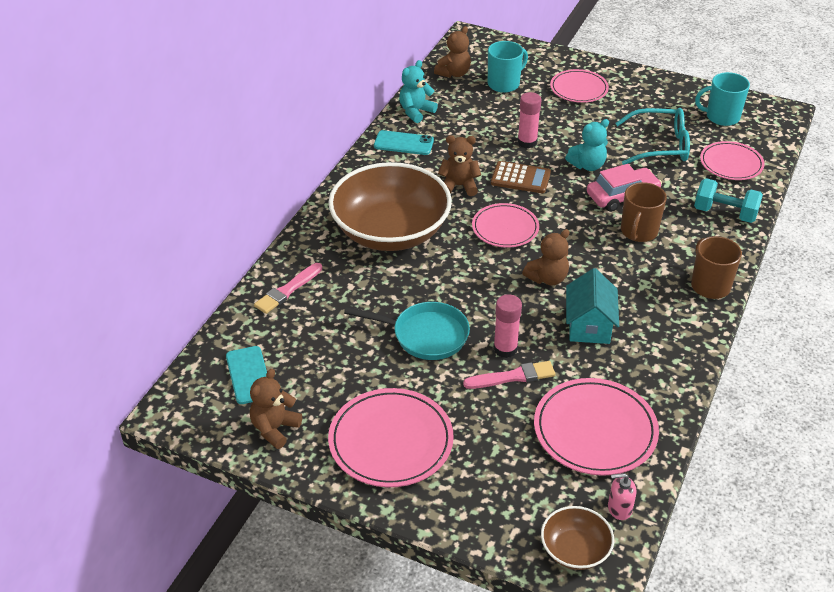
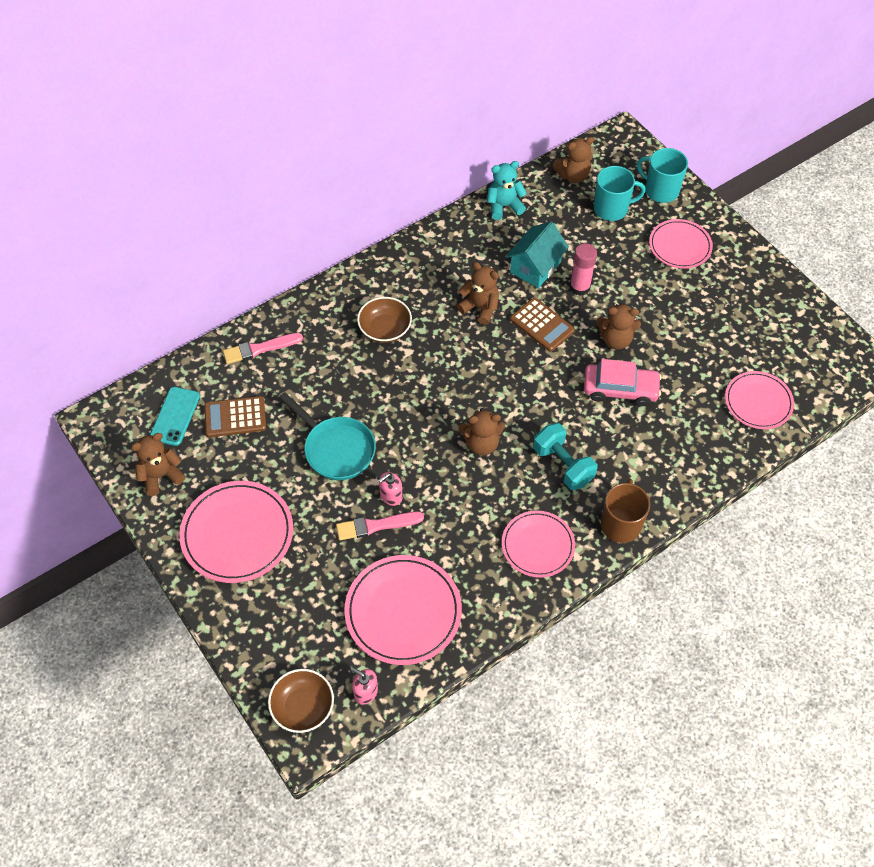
camera: 30 degrees right, 15 degrees up
(309, 351) = (235, 417): none -> brown calculator
(390, 231) = (385, 329): brown bowl -> brown bowl, size x0.46
(403, 143) = (466, 237): turquoise phone -> none
(505, 228) = (486, 373): pink plate -> pink plate (538, 545)
(505, 349) = (391, 496): pink glue stick -> pink soap dispenser
(512, 377) = (376, 526): pink brush -> pink brush turned 150 degrees clockwise
(587, 165) = (615, 339): turquoise teddy bear -> brown teddy bear
(589, 325) = (479, 510): turquoise house -> turquoise house (535, 267)
(638, 232) = (603, 435): brown mug -> none
(660, 145) = (705, 349): turquoise glasses -> none
(721, 117) = (796, 343): turquoise mug -> turquoise mug (660, 190)
(725, 213) = (702, 455): turquoise dumbbell -> turquoise dumbbell (563, 465)

